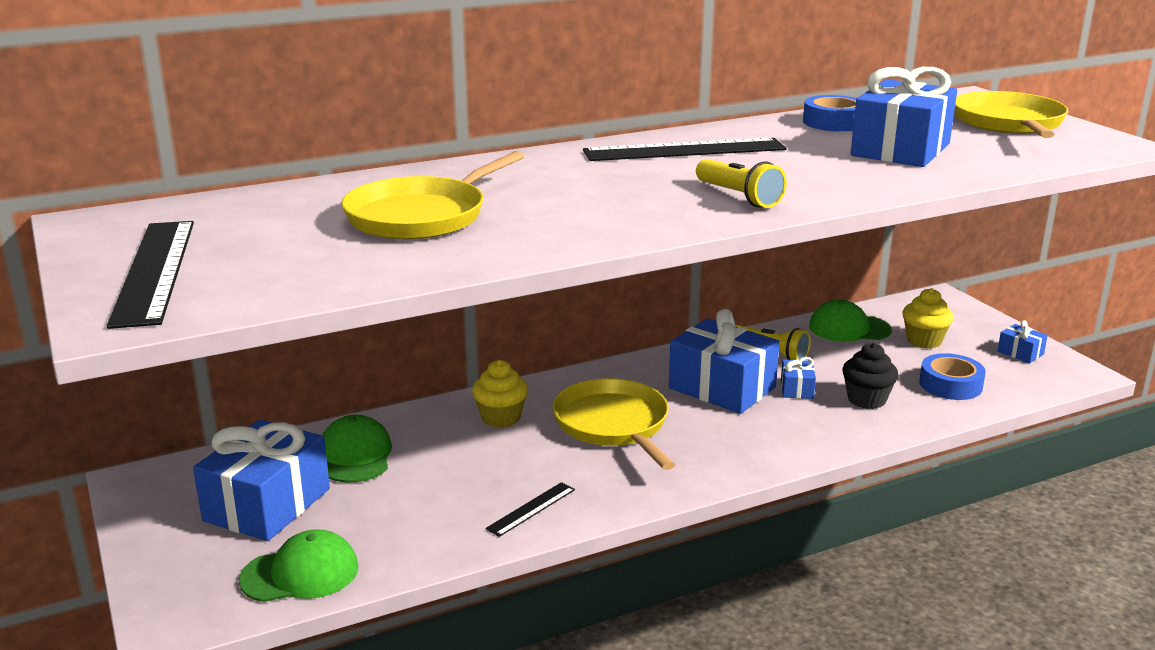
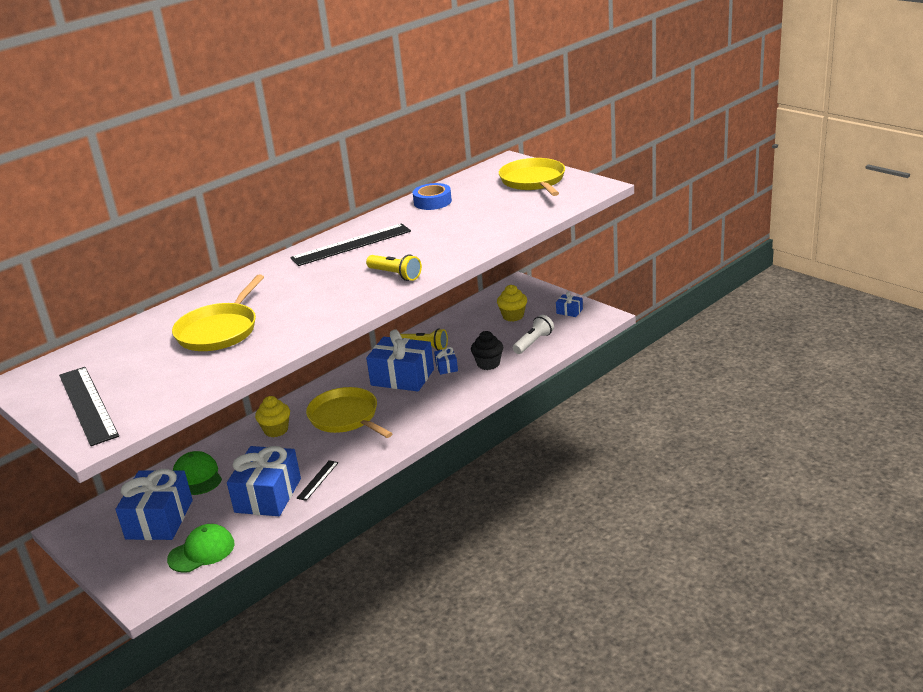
camera: 15 degrees left, 5 degrees up
(849, 328) = (467, 318): green cap -> none
(900, 150) = (476, 217): blue gift -> blue gift (268, 495)
(950, 385) = (533, 342): blue tape -> white flashlight

